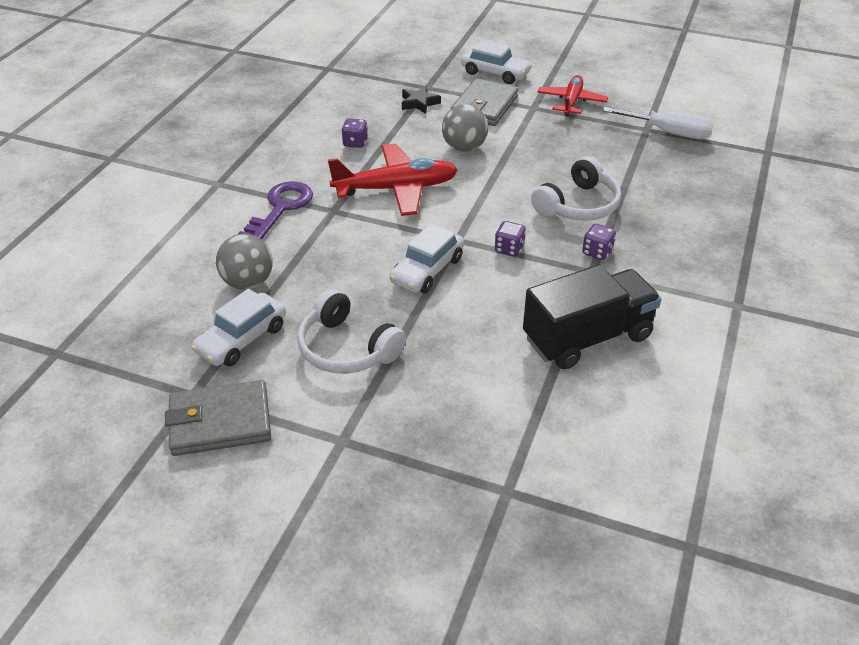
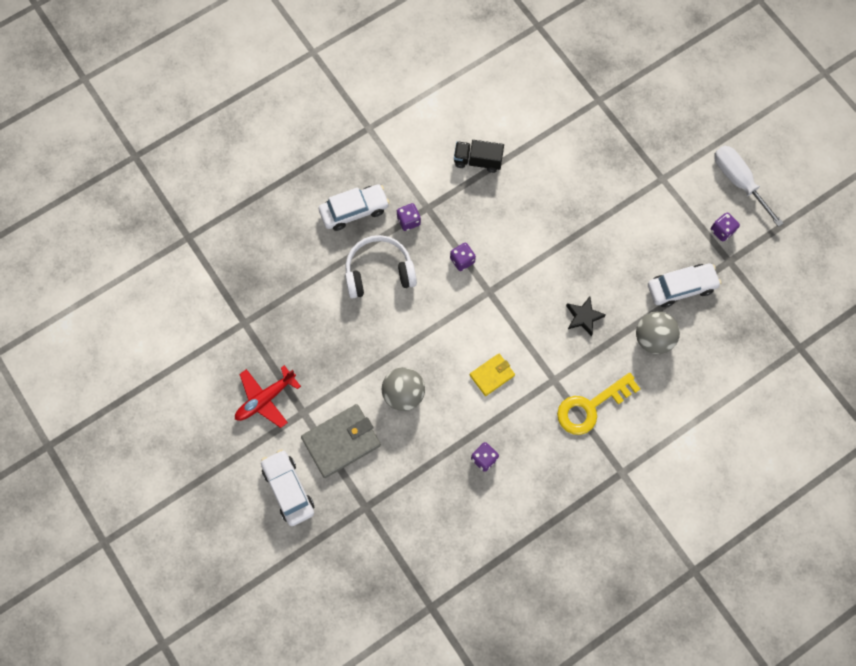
camera: 145 degrees left, 30 degrees up
(220, 422) = (722, 231): grey wallet -> purple dice
(280, 209) = (590, 407): purple key -> yellow key
(347, 348) = (622, 240): white headphones -> none
(396, 189) = (492, 375): red plane -> yellow wallet
(419, 103) = (391, 484): black star -> black star (583, 317)
(427, 270) = (530, 275): white car -> white car (354, 210)
(587, 338) = (477, 161): black truck -> black truck, size x0.55
(668, 133) = (233, 306): white screwdriver -> white screwdriver (738, 181)

